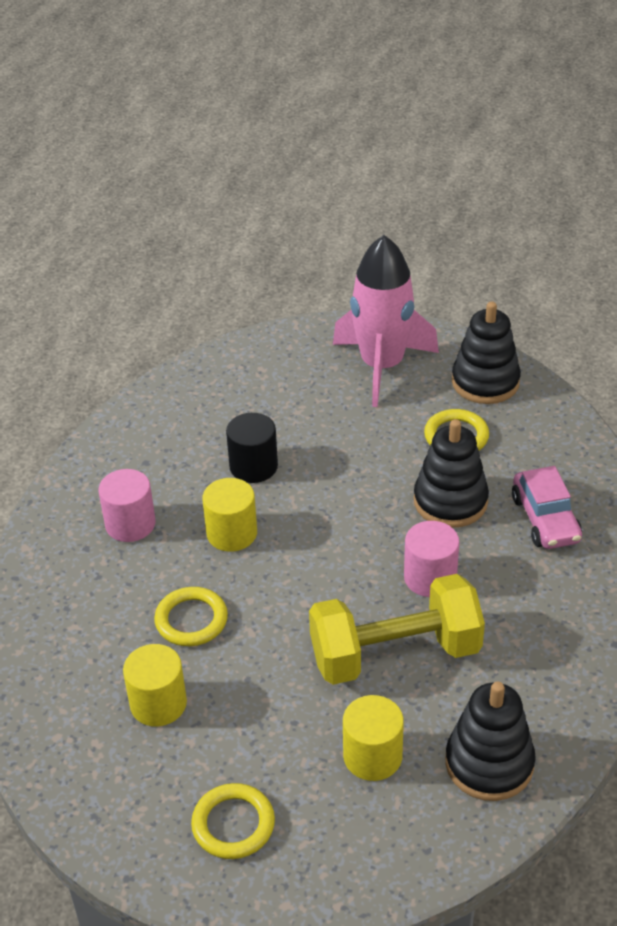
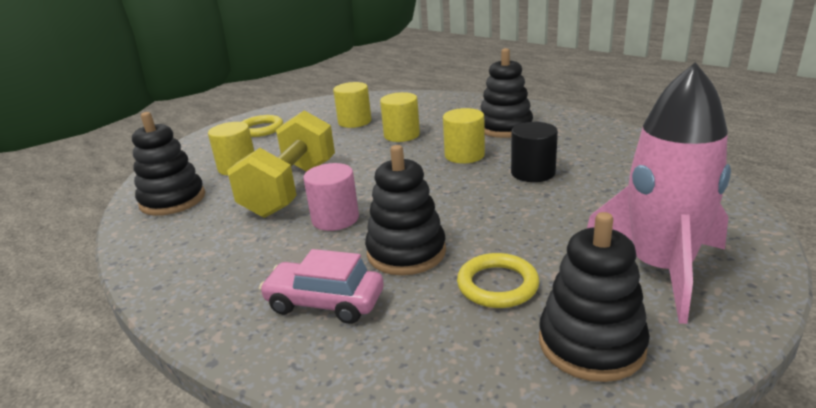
camera: 120 degrees right, 15 degrees down
(130, 524) = (505, 127): pink cylinder -> black stacking toy
(191, 620) = (401, 135): yellow ring -> yellow cylinder

